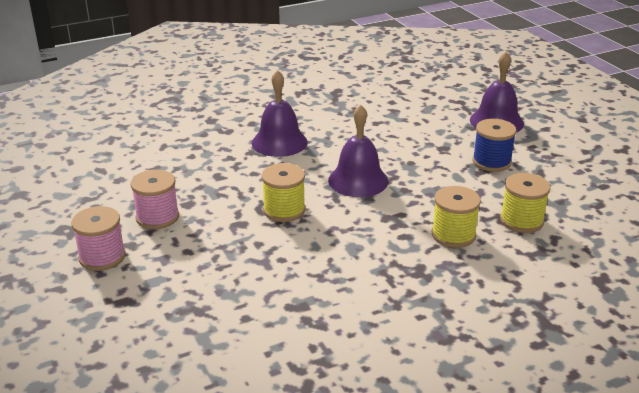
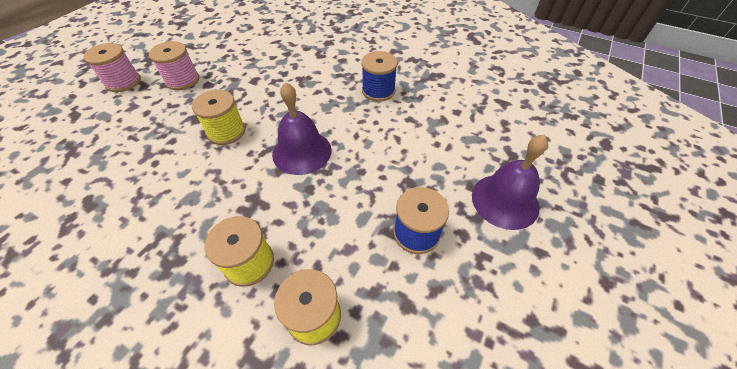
camera: 55 degrees right, 20 degrees up
(279, 142) = (326, 84): purple bell -> none
(323, 122) = (378, 91): none -> blue spool

